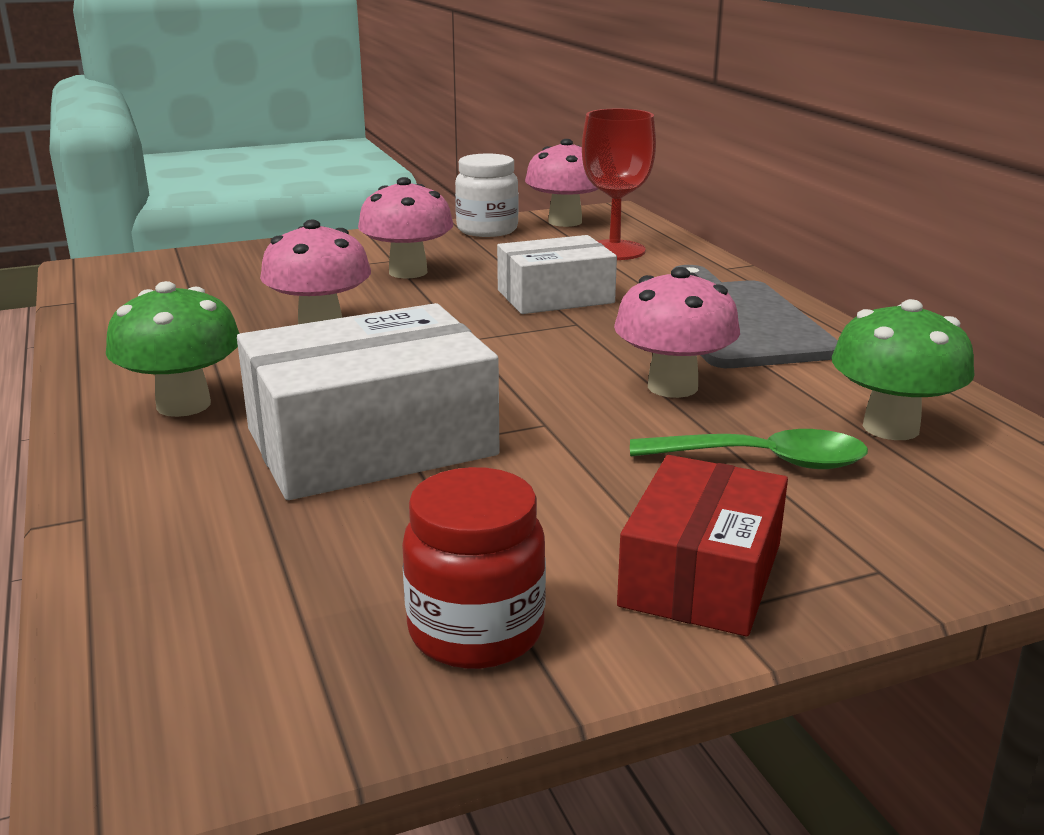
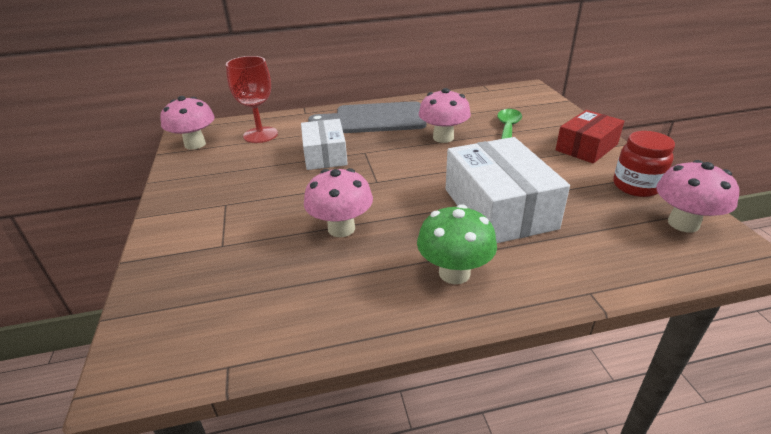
camera: 80 degrees left, 10 degrees up
(408, 272) = (256, 198): pink mushroom -> pink mushroom (683, 223)
(487, 230) = (189, 169): white jar -> none
(701, 574) = (586, 147): red box -> red box turned 75 degrees counterclockwise
(890, 427) = (480, 107): green mushroom -> none

